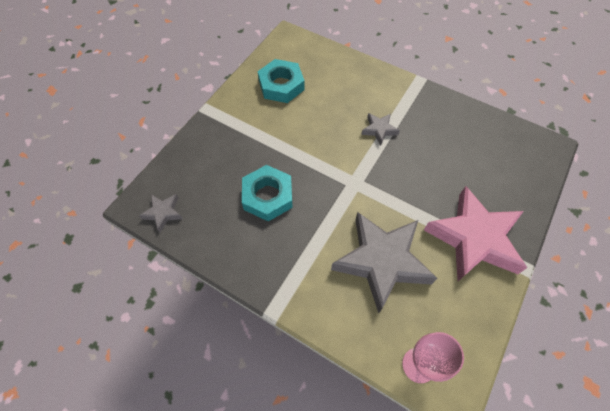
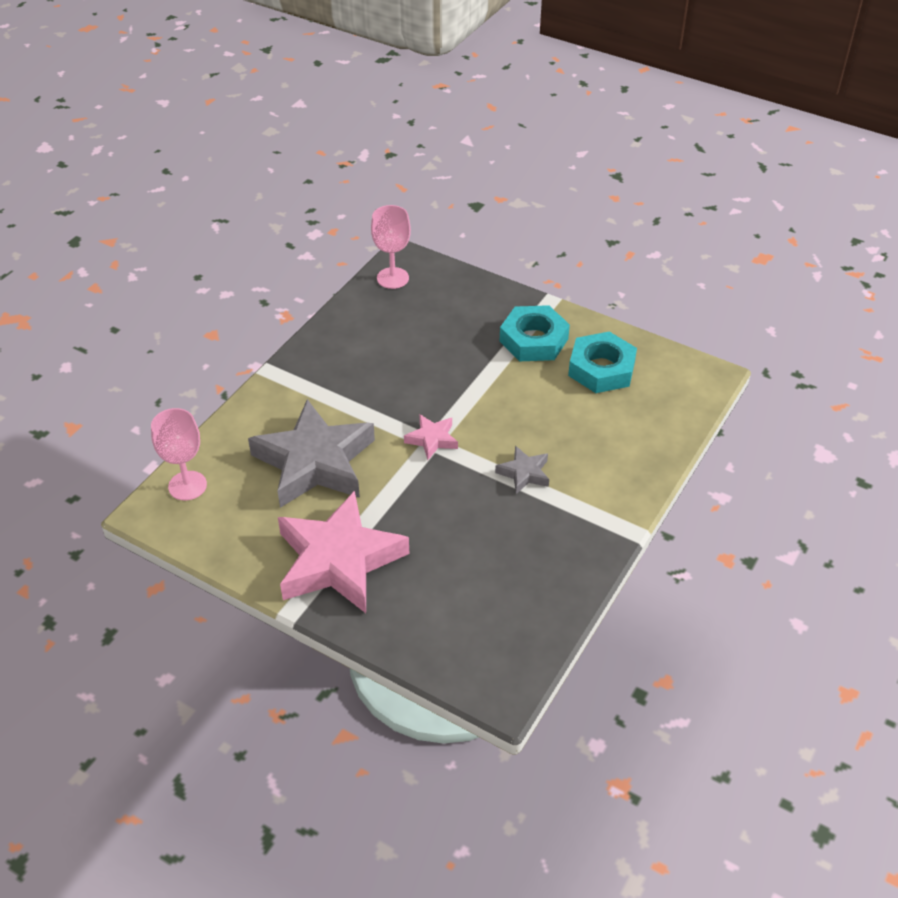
camera: 90 degrees right, 15 degrees down
(163, 213) = (392, 278): grey star -> pink goblet
(268, 196) = (412, 360): turquoise nut -> turquoise nut (533, 340)
(352, 182) = (432, 439): none -> pink star

